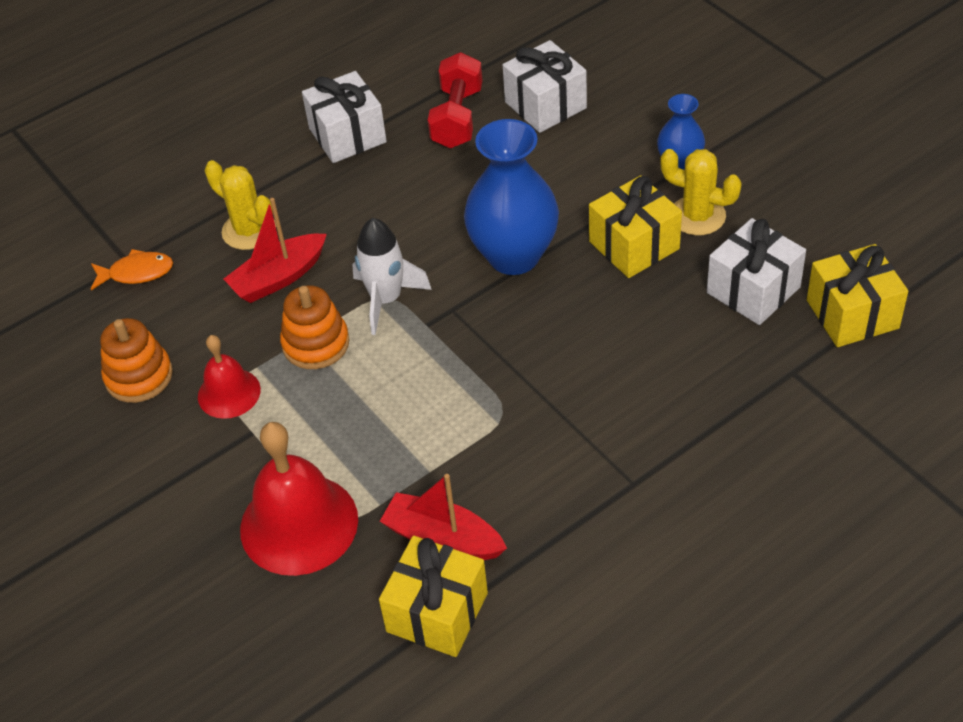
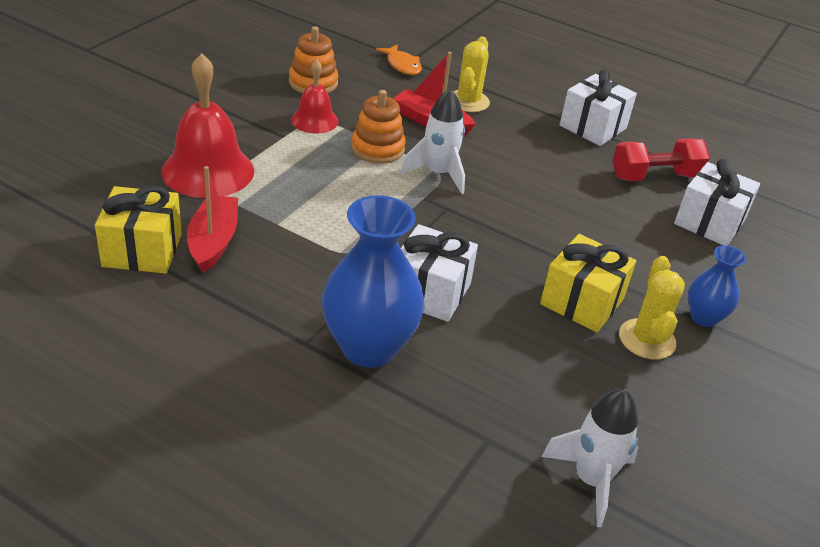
camera: 60 degrees right, 10 degrees down
(514, 256) = (523, 232): blue vase -> blue vase (368, 347)
(753, 290) = (577, 394): white gift -> white gift (430, 292)
(852, 314) = (591, 480): yellow gift -> white rocket

